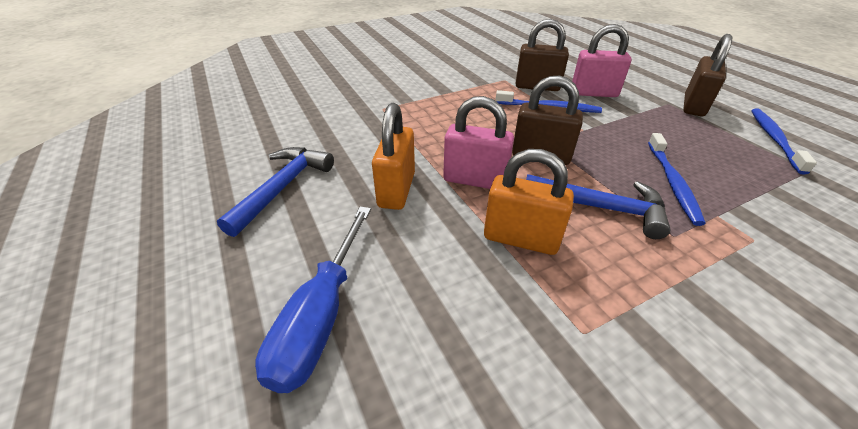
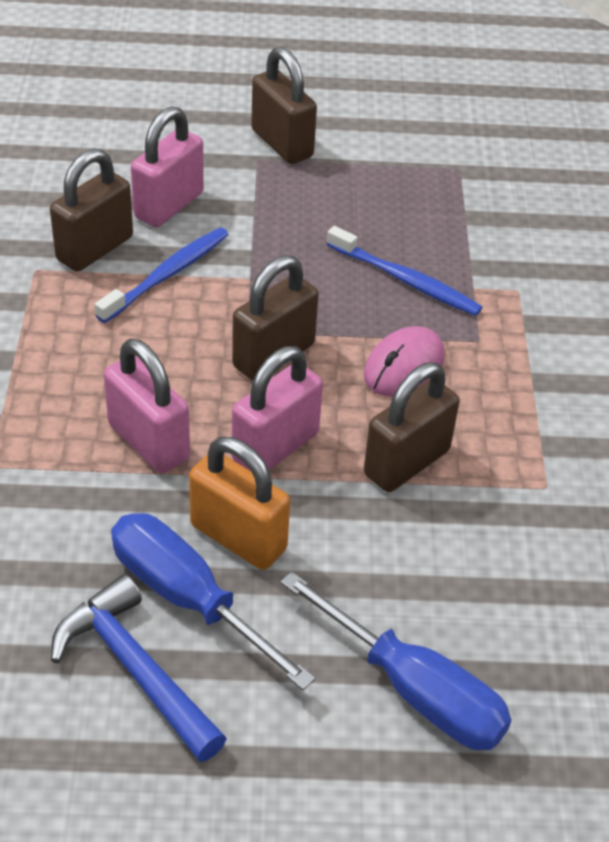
camera: 65 degrees left, 5 degrees up
(341, 188) = (188, 598): none -> blue screwdriver
(435, 140) = (148, 442): none -> pink padlock
(520, 238) = (406, 462): orange padlock -> brown padlock
(600, 208) = (404, 366): blue hammer -> pink mouse
(774, 139) = (396, 142): blue toothbrush -> none

